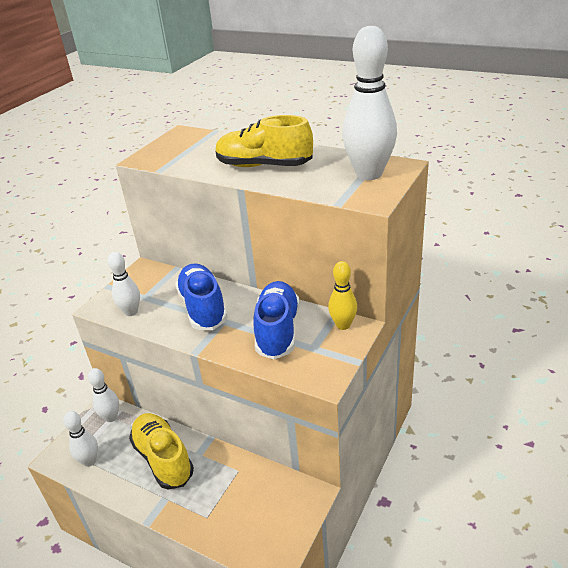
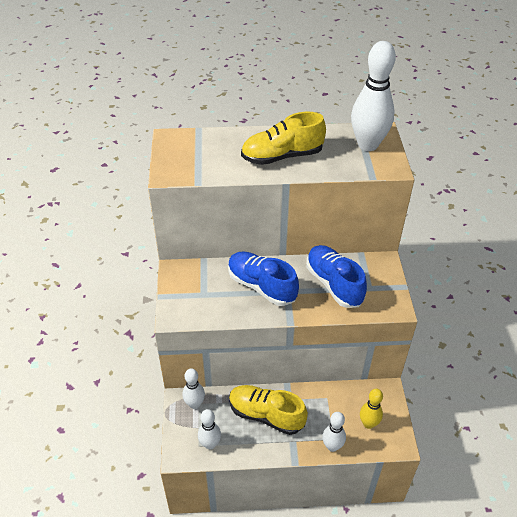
camera: 35 degrees left, 10 degrees up
(131, 312) = (206, 311): white bowling pin -> white bowling pin (332, 446)
(343, 325) = (374, 263): yellow bowling pin -> yellow bowling pin (368, 423)

